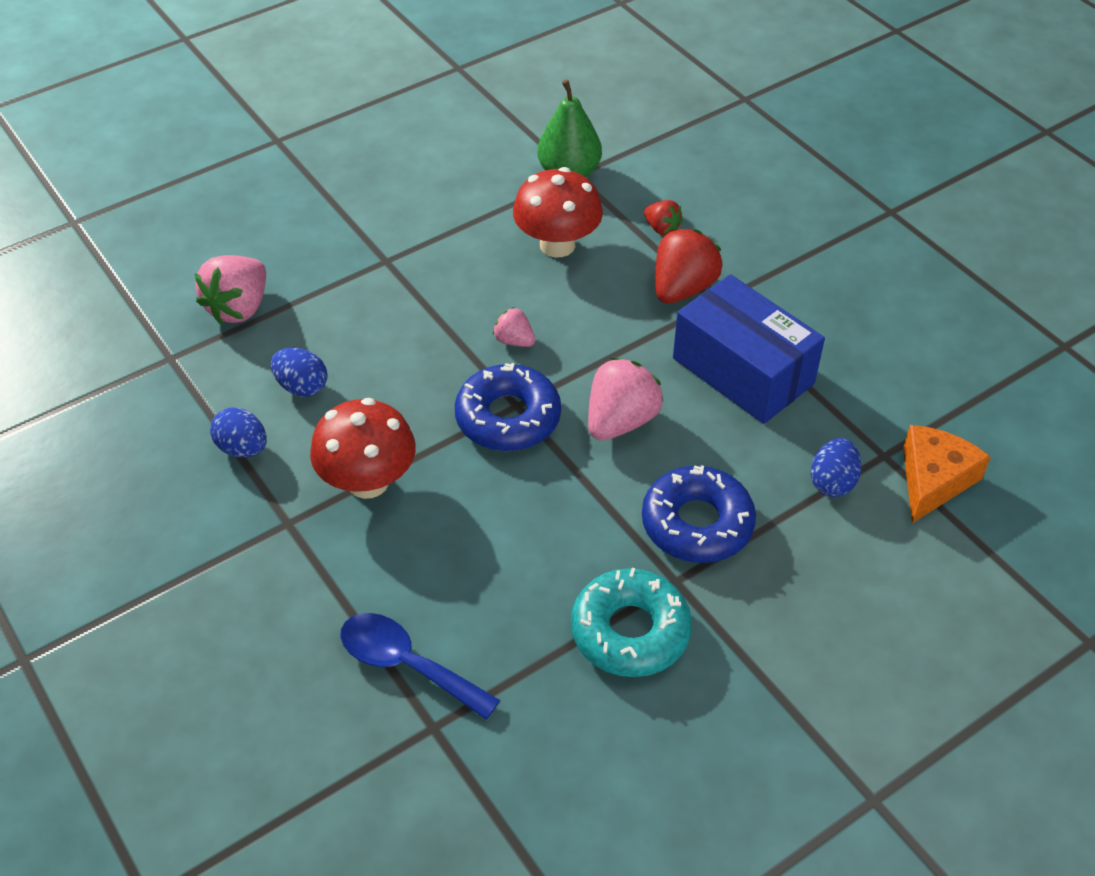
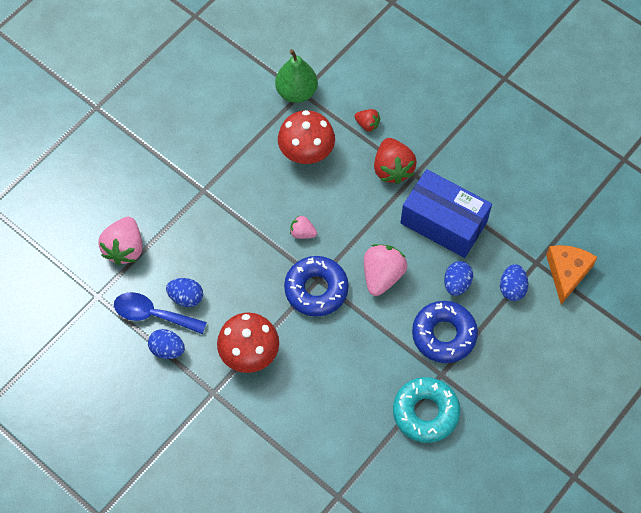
camera: 15 degrees left, 15 degrees up
(407, 664) = (311, 464): blue spoon -> blue spoon (153, 314)
(682, 288) = (392, 169): red strawberry -> red strawberry turned 150 degrees clockwise
(740, 457) = (456, 284): none -> blue egg

